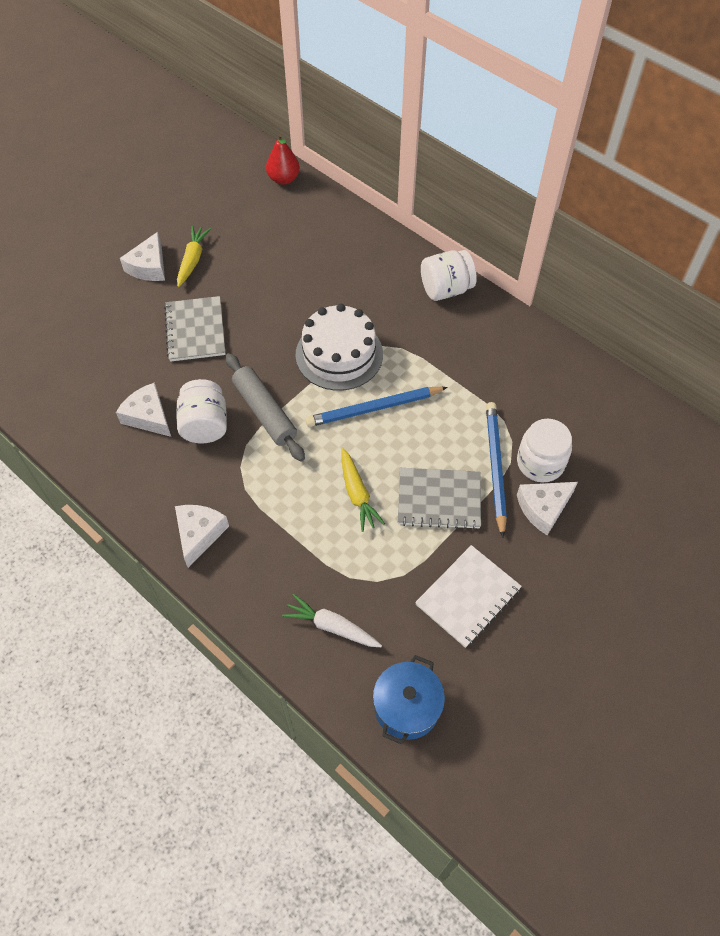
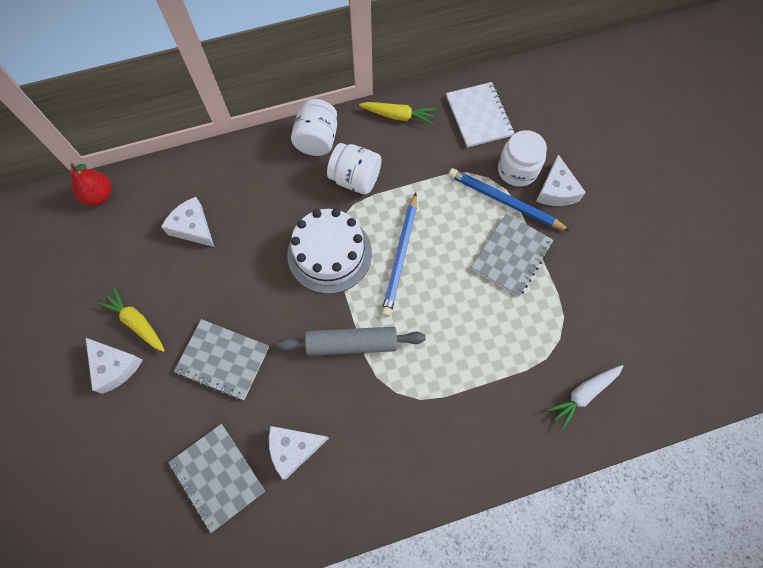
camera: 60 degrees left, 10 degrees up
(98, 377) = (217, 477): none -> grey notebook
(199, 534) = (445, 460): white cheese -> white cheese (193, 227)
(205, 425) = (334, 401): white jar -> white jar (355, 179)
(357, 494) = (475, 312): yellow carrot -> yellow carrot (398, 116)
(407, 707) = (673, 374): blue pot -> none
(468, 597) = (603, 282): white notebook -> white notebook (479, 116)

